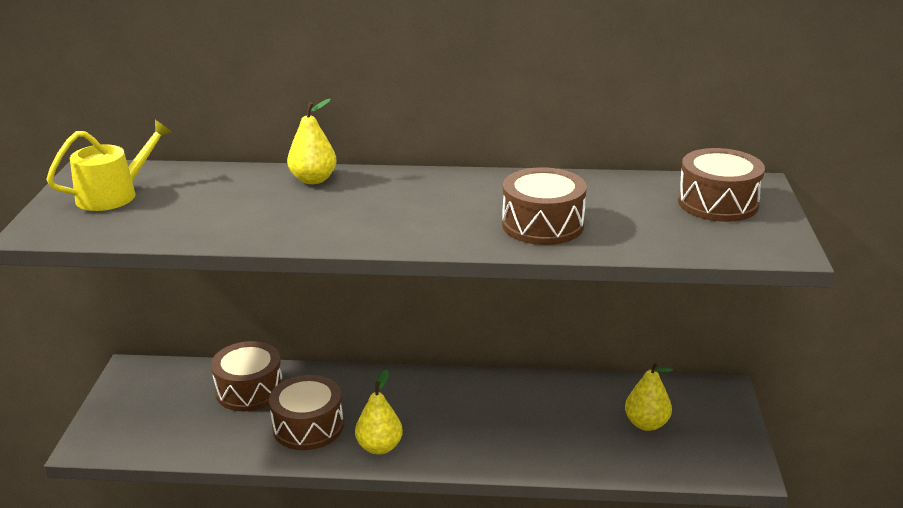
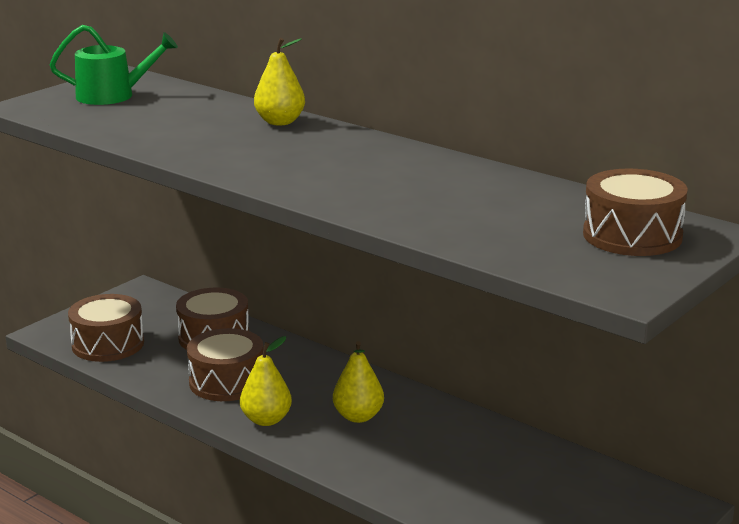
camera: 35 degrees right, 5 degrees down
(113, 195) = (112, 95): yellow watering can -> green watering can
(543, 225) = (417, 205): brown drum -> brown drum (108, 344)
(646, 424) = (547, 501): yellow pear -> yellow pear (358, 416)

